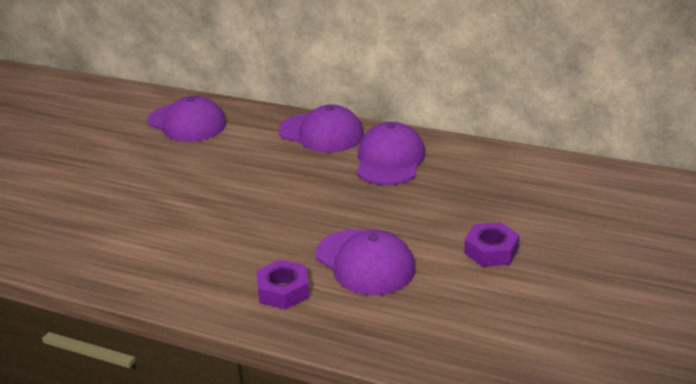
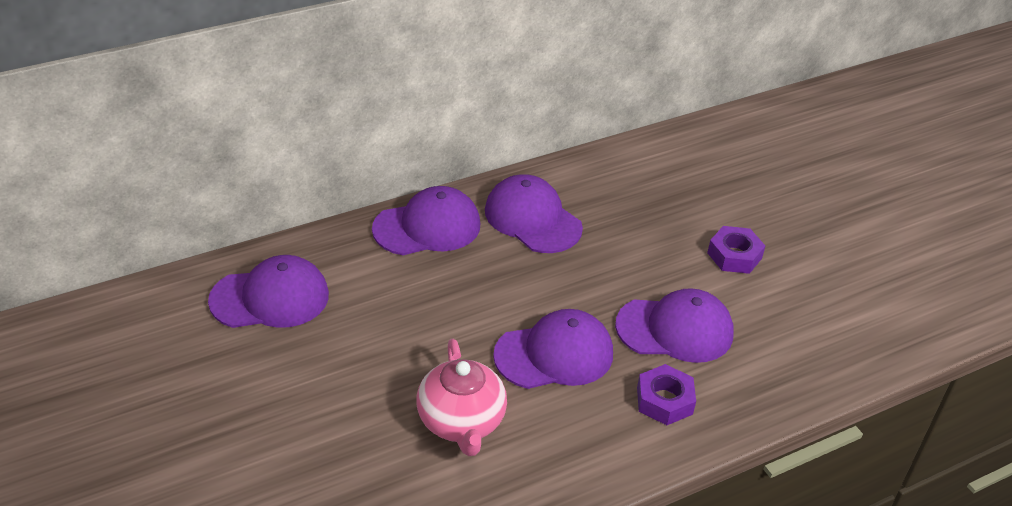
camera: 55 degrees left, 10 degrees up
(162, 225) = (461, 422): none -> pink teapot
(268, 228) = (554, 354): none -> purple cap

